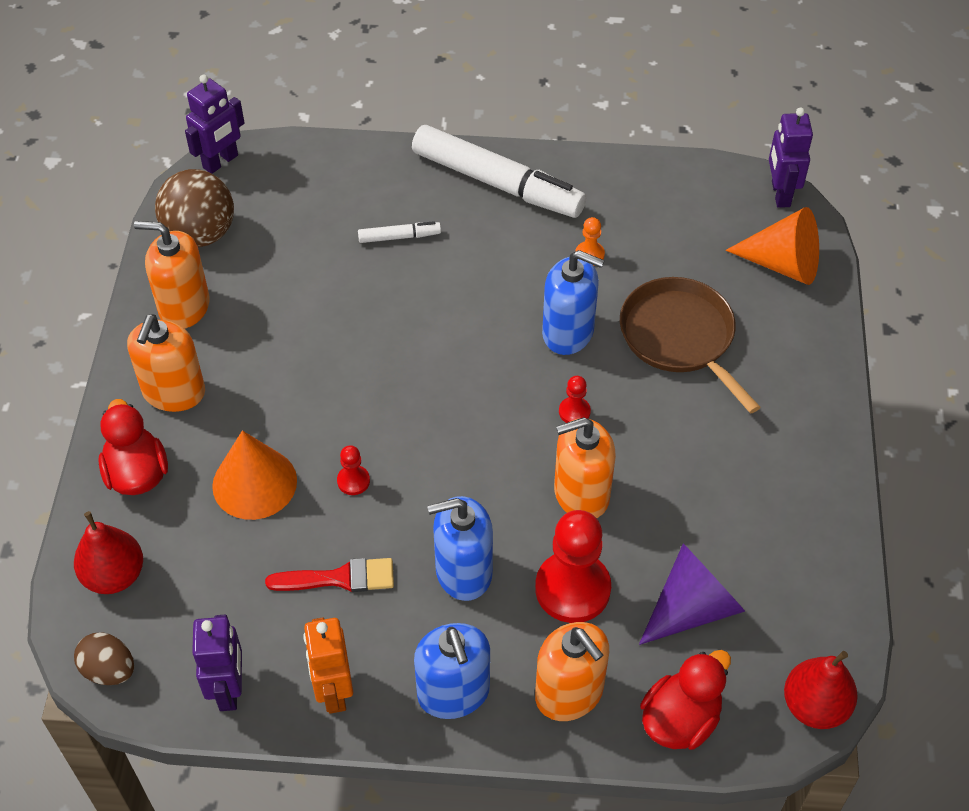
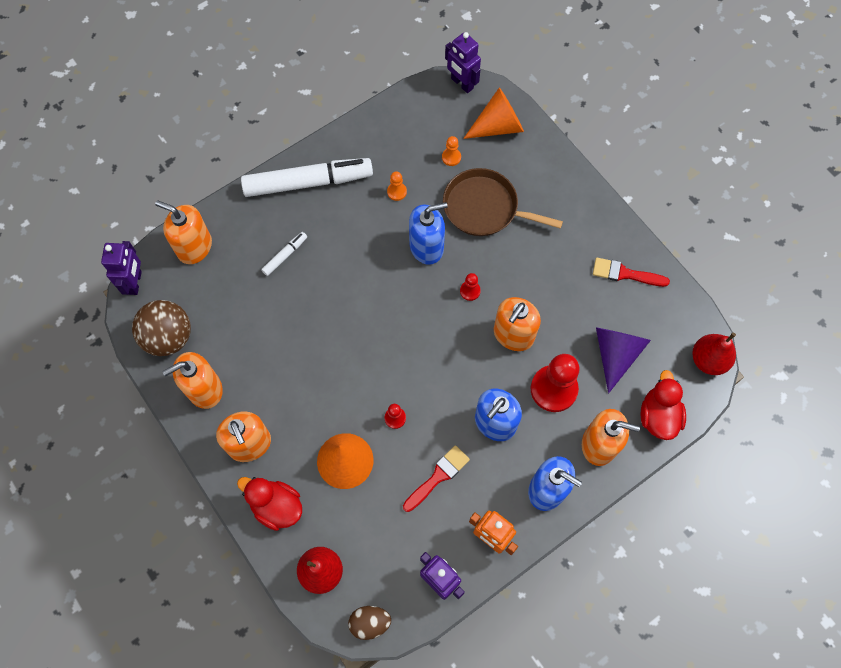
camera: 40 degrees left, 15 degrees up
(313, 168) = (194, 247): none -> orange soap dispenser
(691, 260) = (451, 157): none -> orange pawn
(794, 527) = (625, 274): none -> red brush

